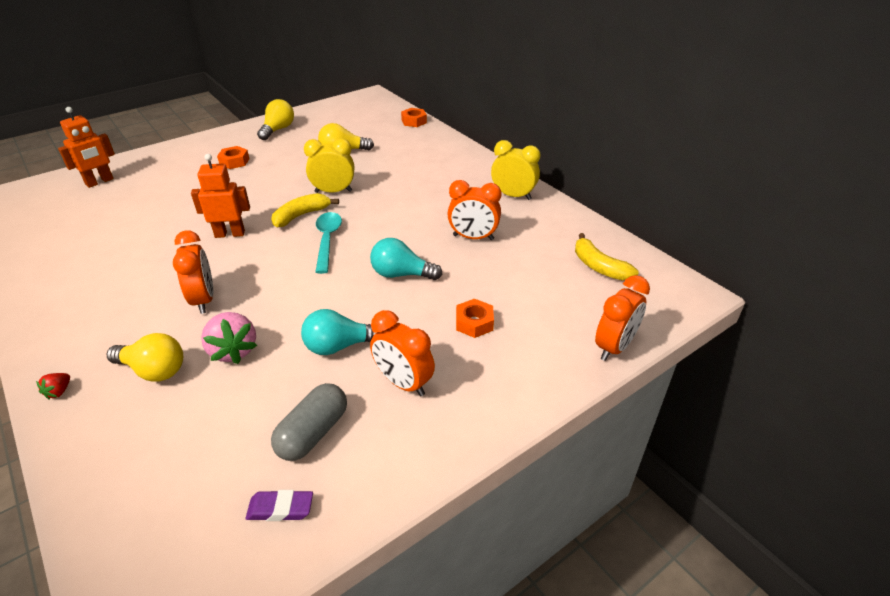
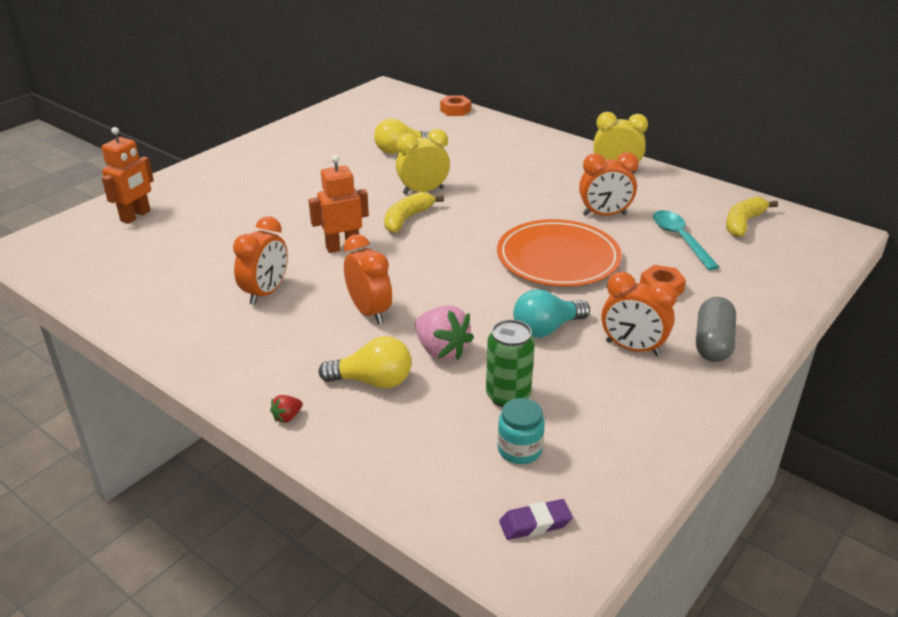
camera: 15 degrees left, 5 degrees down
(59, 392) = (287, 417): red strawberry -> red strawberry turned 45 degrees clockwise
(222, 473) = (519, 450): none -> turquoise jar
(234, 162) = (283, 175): orange nut -> none
(254, 411) = (508, 396): none -> green can
(278, 130) = (305, 136): yellow light bulb -> none
(280, 509) = (597, 464): purple eraser -> purple eraser (535, 523)
(313, 433) = (579, 402): grey capsule -> grey capsule (713, 343)
(327, 240) = (456, 238): turquoise spoon -> turquoise spoon (680, 239)
(401, 274) = (558, 258): turquoise light bulb -> orange plate
(599, 266) = (743, 223): yellow banana -> yellow banana turned 90 degrees clockwise
(614, 347) = (801, 287): orange clock -> orange clock (266, 293)

